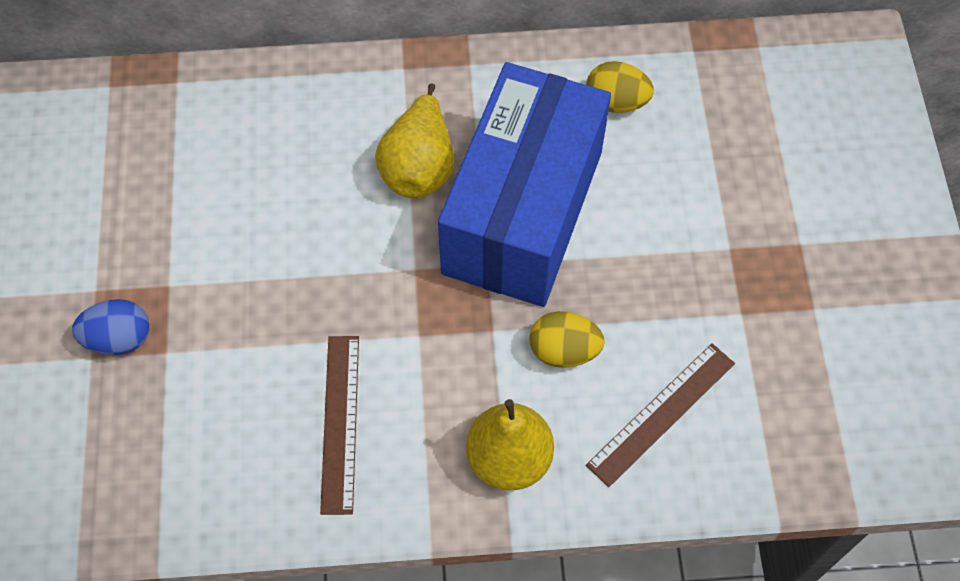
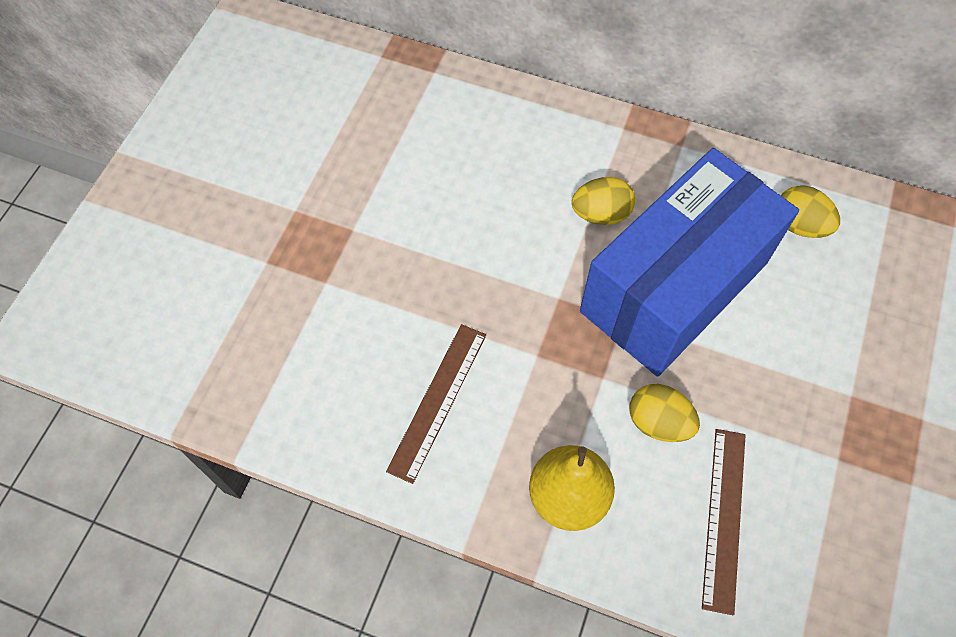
camera: 25 degrees right, 0 degrees up
(119, 338) = (295, 256): blue egg -> none
(419, 167) = (601, 214): yellow pear -> yellow egg
(661, 413) = (724, 518): brown ruler -> brown ruler turned 60 degrees counterclockwise

